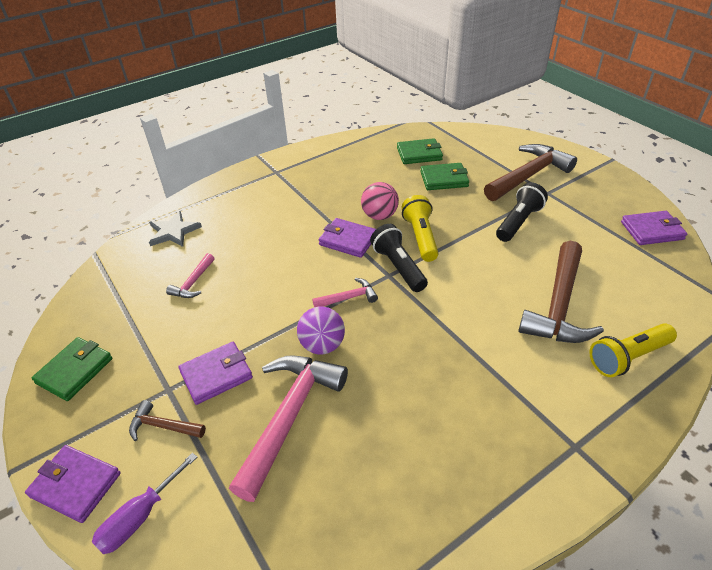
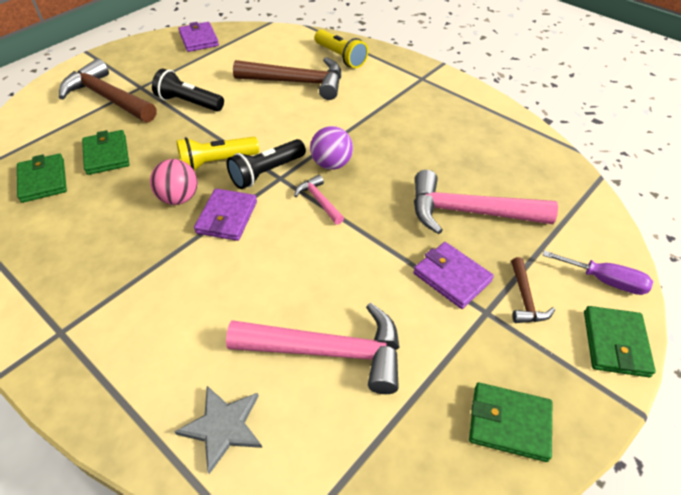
camera: 105 degrees left, 5 degrees up
(75, 485) = (615, 343): purple wallet -> green wallet
(193, 283) = (329, 351): pink hammer -> pink hammer, size x2.09
(322, 345) = (385, 207): purple ball -> purple ball (331, 164)

